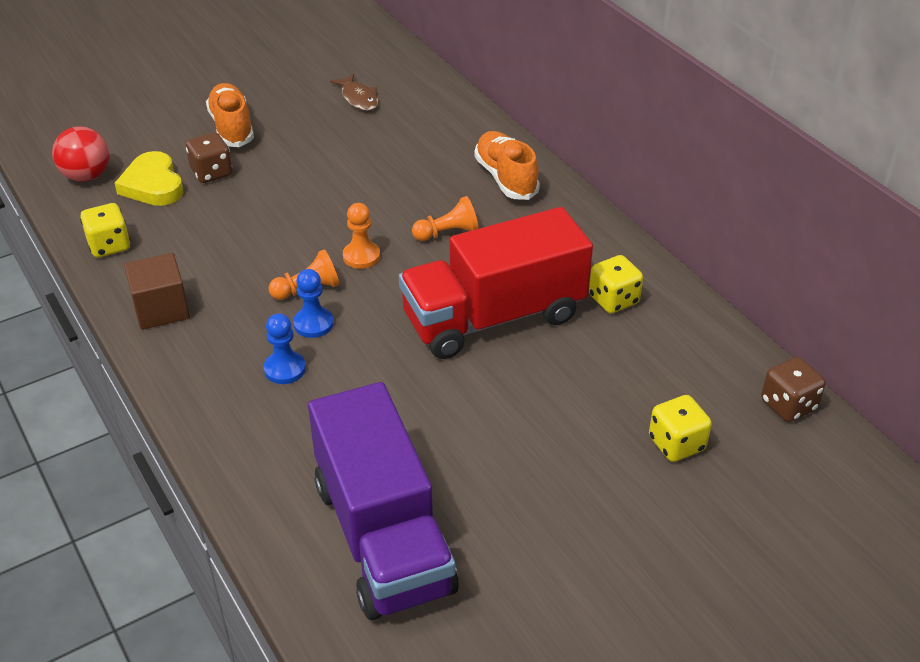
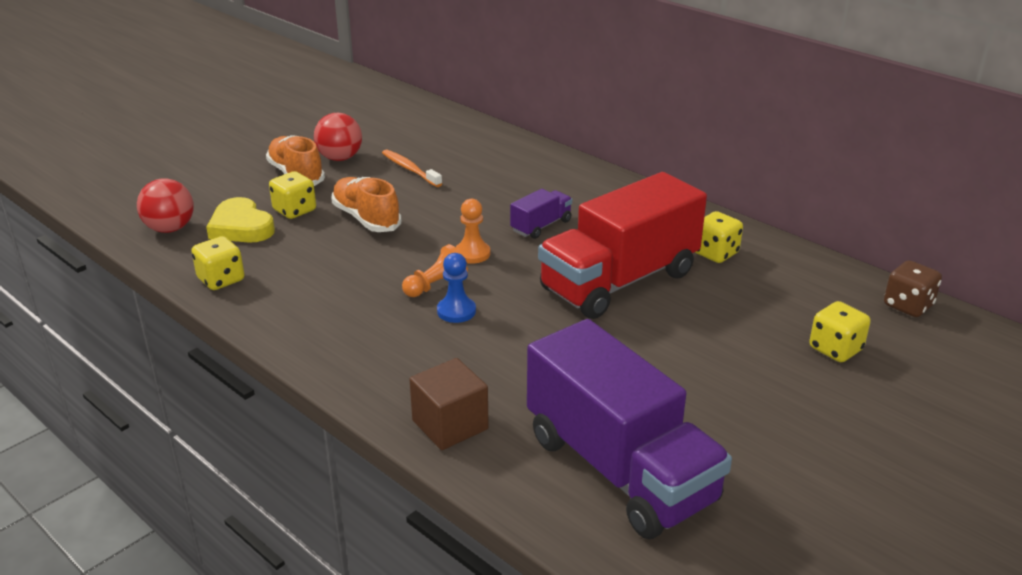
camera: 15 degrees left, 10 degrees down
(161, 309) = (300, 322): brown cube -> brown cube (450, 425)
(212, 173) = (294, 210): brown dice -> yellow dice
(284, 112) = (340, 158): none -> red ball
(285, 369) = (448, 351): blue pawn -> none
(347, 138) = (410, 169): none -> orange toothbrush
(358, 98) = (404, 140): brown fish -> none
(447, 233) = (541, 226): orange pawn -> purple truck
(506, 178) = (569, 180): orange shoe -> orange shoe (366, 218)

